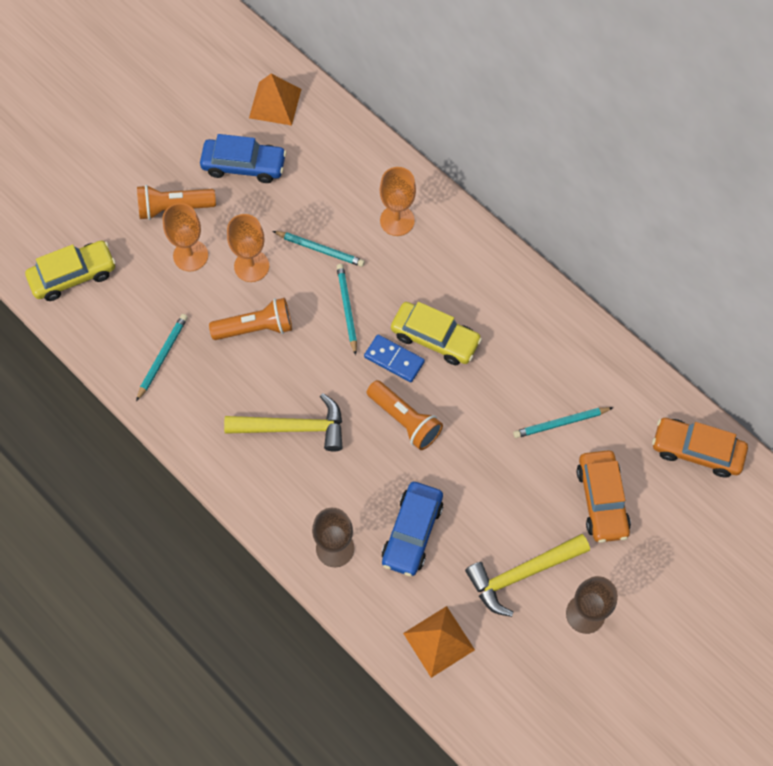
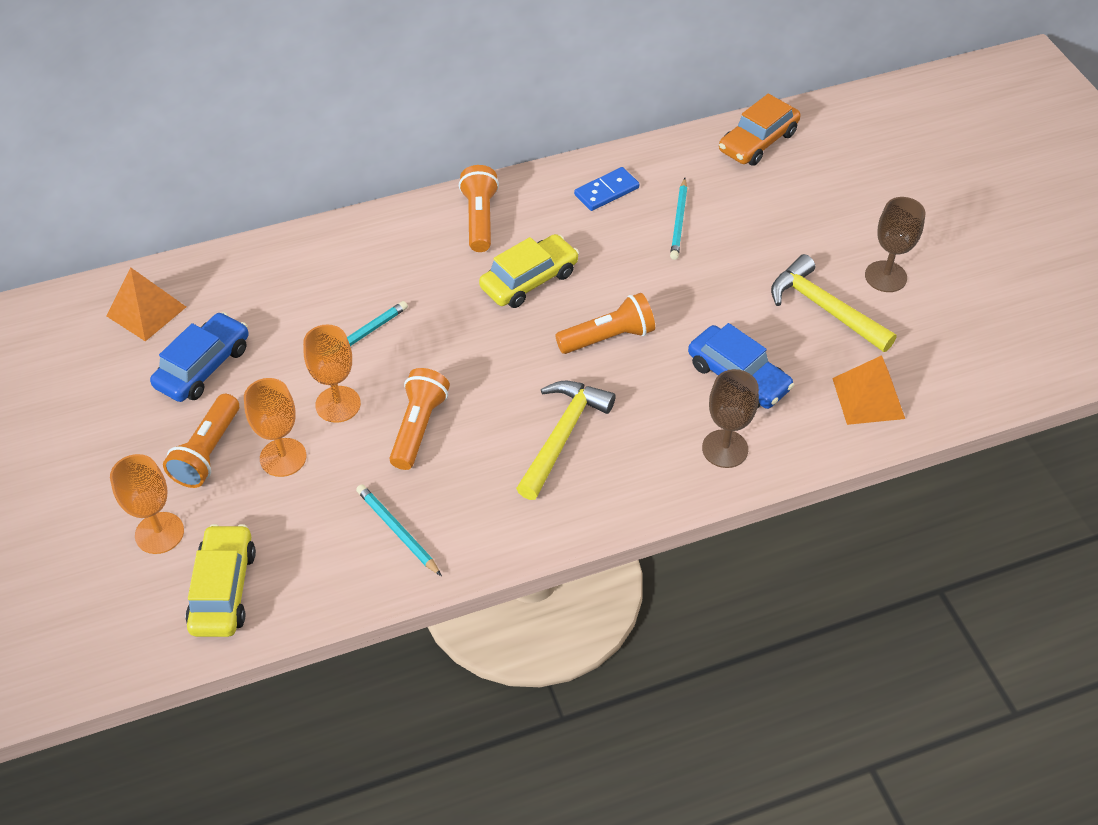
camera: 65 degrees left, 15 degrees down
(347, 308) = (448, 339): turquoise pencil -> none
(394, 359) = (533, 321): blue domino -> blue domino (606, 191)
(397, 220) = (372, 261): orange goblet -> orange goblet (159, 533)
(481, 273) = (479, 219): none -> orange flashlight
(521, 574) = (824, 308): yellow hammer -> yellow hammer turned 135 degrees clockwise
(601, 500) = (774, 222): orange car -> none

